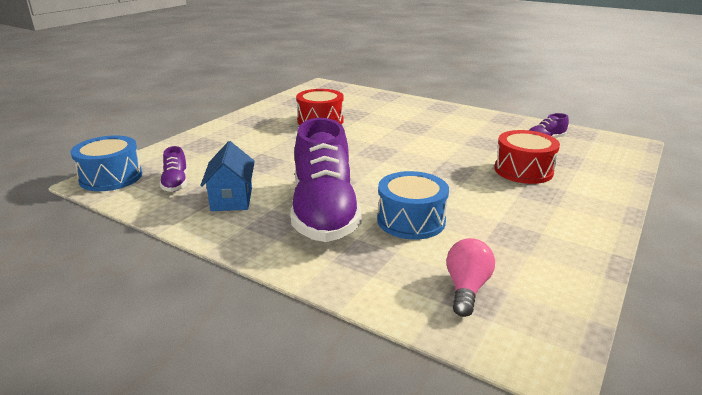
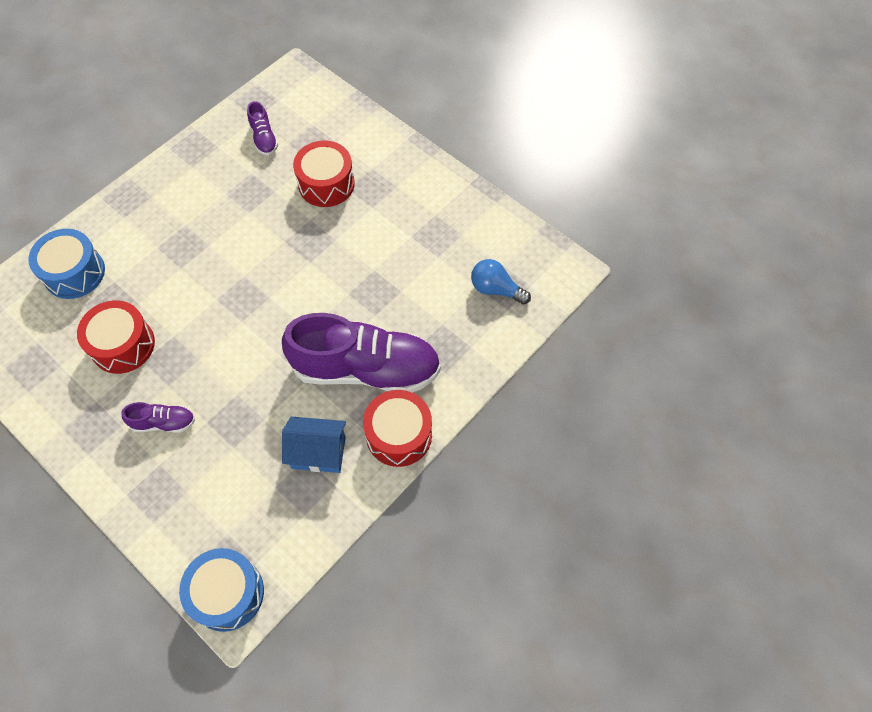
camera: 80 degrees left, 35 degrees up
(176, 183) = (264, 514): purple shoe -> purple shoe (164, 422)
(250, 238) = (399, 435): none -> red drum
(411, 220) = (396, 301): blue drum -> blue drum (74, 273)
(466, 288) = (496, 289): pink light bulb -> blue light bulb

